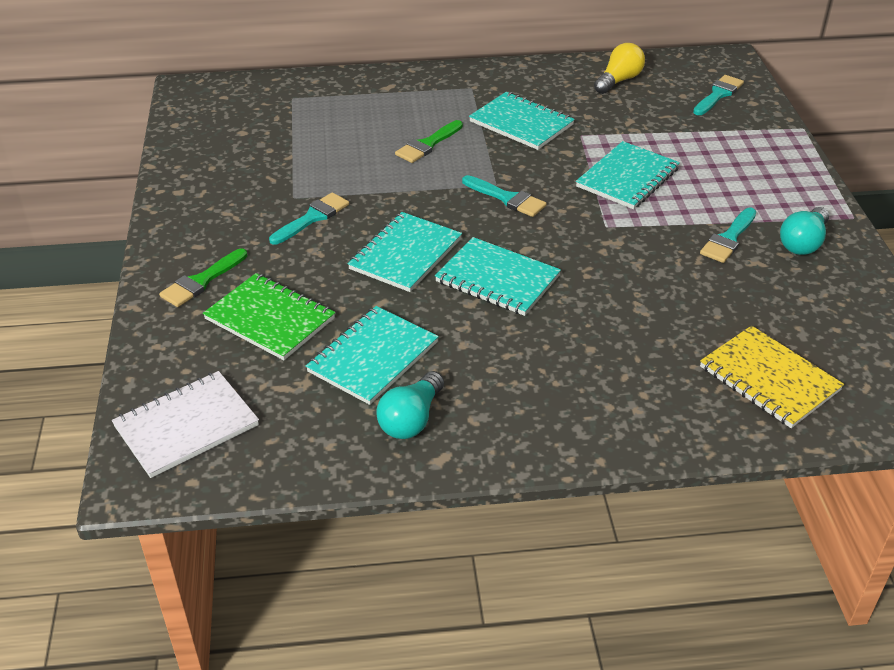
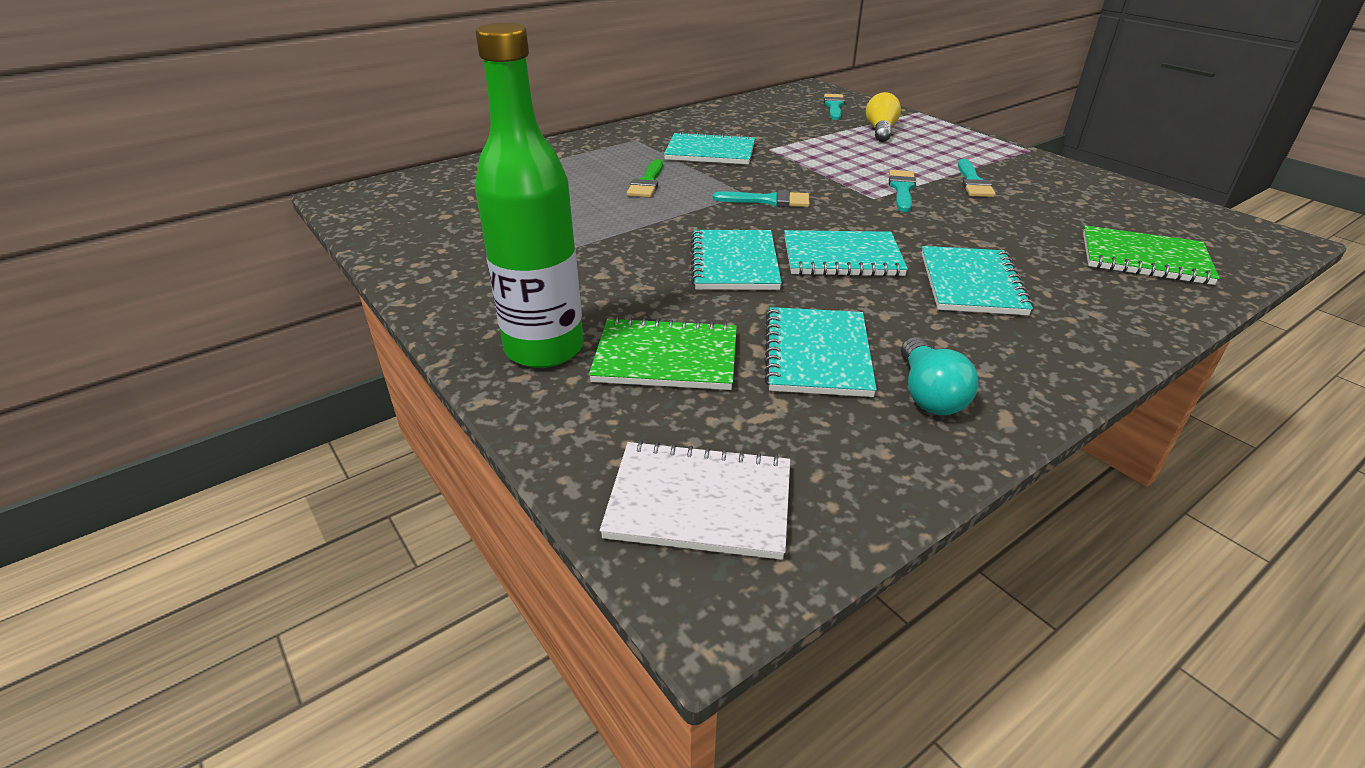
camera: 30 degrees left, 5 degrees down
(186, 426) = (699, 502): white notebook -> white notebook turned 75 degrees clockwise
(201, 281) = (544, 349): green brush -> green bottle
(312, 217) = (604, 261): turquoise brush -> turquoise brush (902, 189)
(619, 81) = (750, 113): yellow light bulb -> yellow light bulb (880, 131)
(627, 178) = (843, 165): turquoise notebook -> turquoise notebook (971, 283)
(769, 379) = (1144, 258): yellow notebook -> green notebook
(803, 243) = (1024, 171): turquoise light bulb -> none

